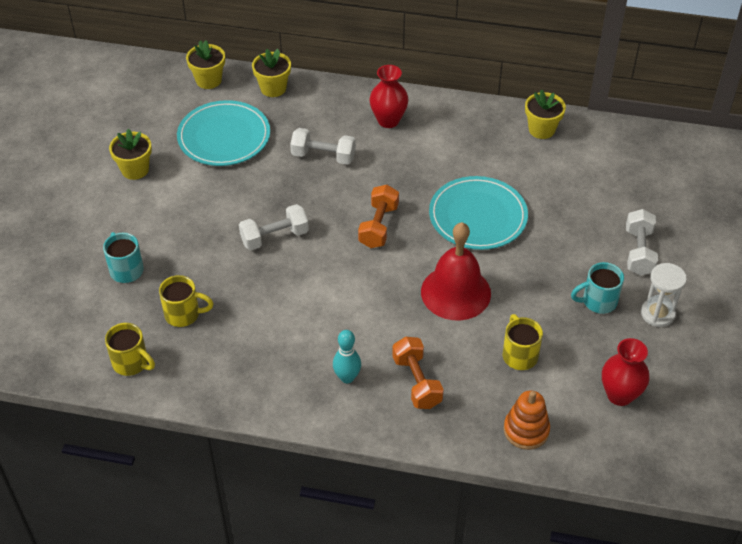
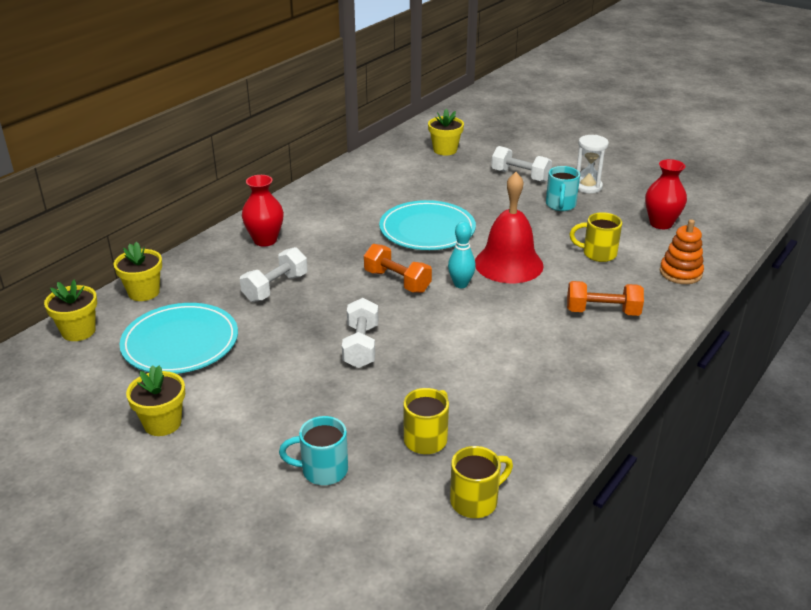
camera: 65 degrees left, 15 degrees down
(347, 377) = (577, 349): turquoise bowling pin -> turquoise bowling pin (461, 284)
(541, 129) = (353, 175): yellow flower pot -> yellow flower pot (445, 150)

